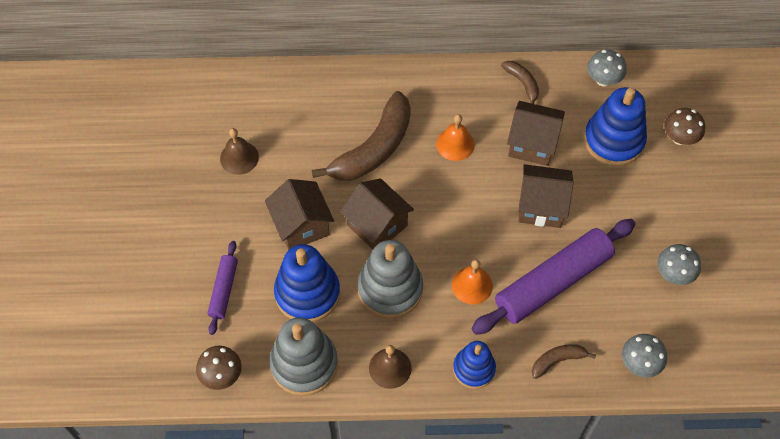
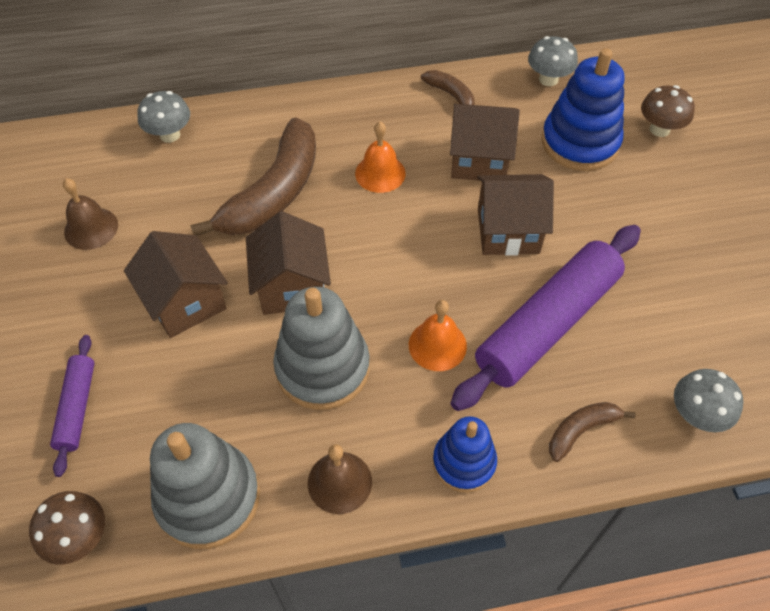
camera: 10 degrees left, 5 degrees down
(307, 293) = (203, 392): blue stacking toy -> none
(377, 225) = (292, 286): brown house -> brown house turned 45 degrees clockwise
(674, 274) = (704, 289): grey mushroom -> grey mushroom (170, 135)

